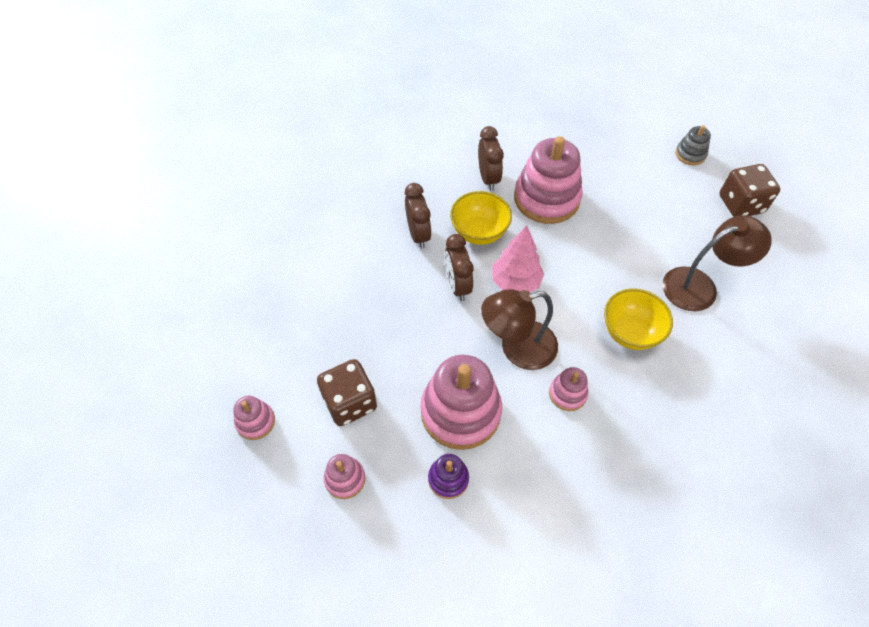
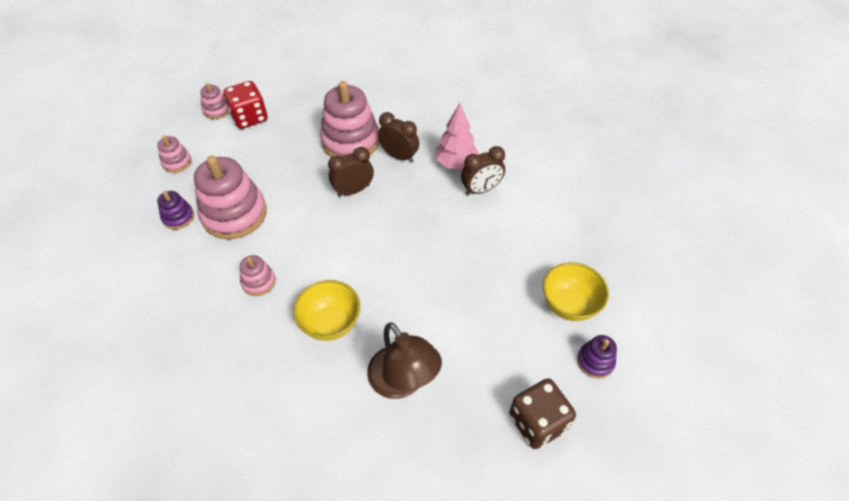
camera: 75 degrees right, 5 degrees down
(289, 381) = (249, 118): none -> red dice
(350, 402) = (236, 151): brown dice -> none
(418, 234) = (399, 156): brown clock -> brown clock turned 120 degrees counterclockwise
(479, 232) = (414, 194): yellow bowl -> yellow bowl (569, 305)
(515, 282) = (366, 228): pink tree -> pink tree (455, 163)
(517, 348) = (298, 240): brown lamp -> none
(546, 198) = (473, 236): pink stacking toy -> pink stacking toy (350, 141)
(690, 154) = (595, 361): grey stacking toy -> purple stacking toy

